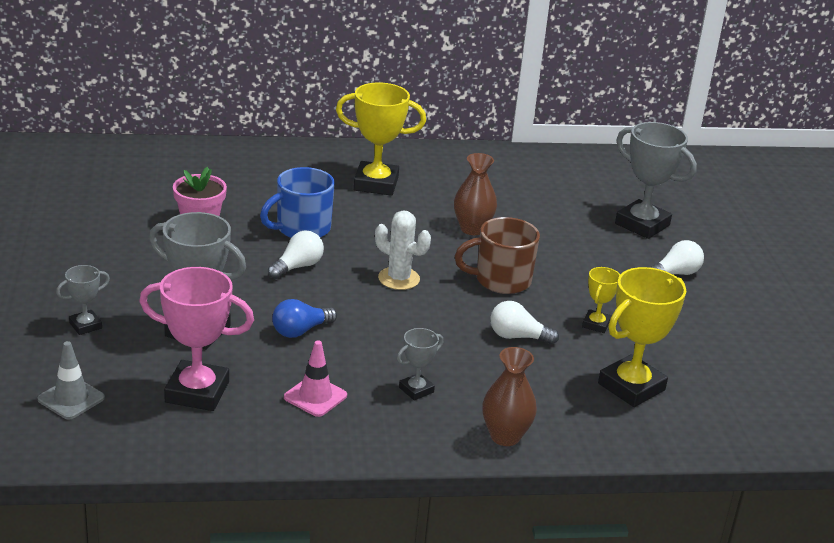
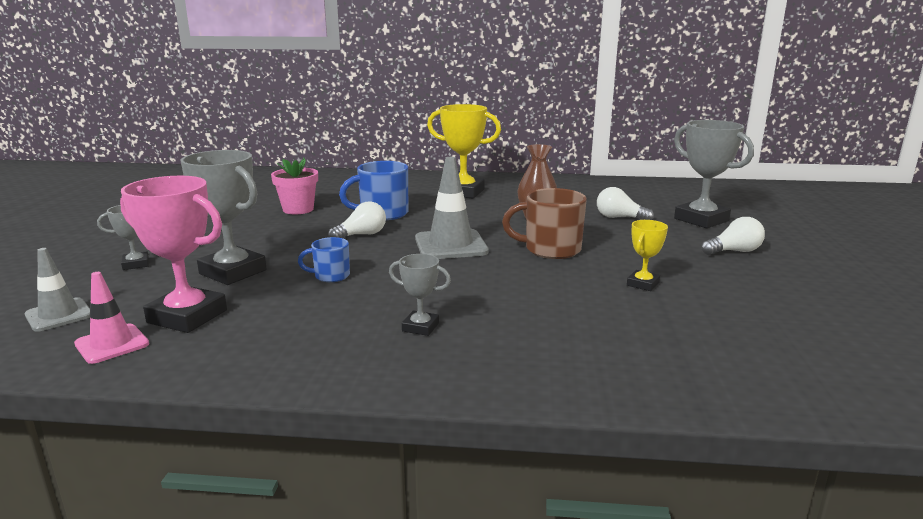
camera: 15 degrees right, 10 degrees down
(300, 331) = (331, 276): blue light bulb -> blue mug
(315, 396) = (306, 327): pink traffic cone -> pink traffic cone (112, 344)
(399, 279) = (450, 245): white cactus -> grey traffic cone
(416, 390) = (420, 327): grey trophy -> grey trophy turned 45 degrees clockwise
(505, 436) = (505, 377): brown vase -> none
(517, 337) = (553, 290): white light bulb -> white light bulb (619, 218)
(631, 387) = (676, 338): yellow trophy -> none

